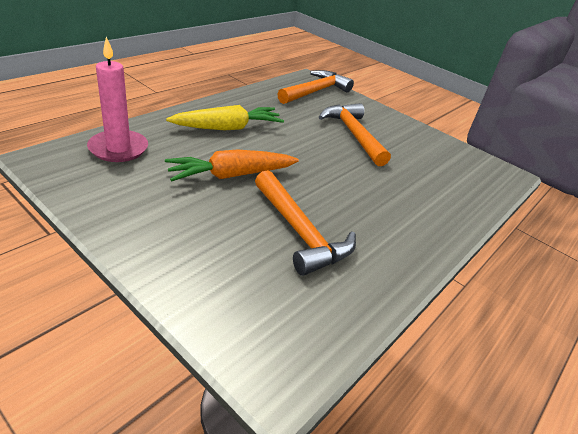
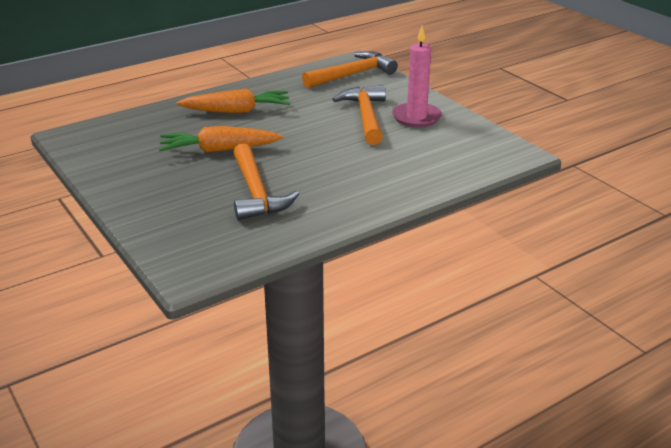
camera: 20 degrees right, 5 degrees down
(118, 148) = (129, 128): pink candle -> pink candle (416, 117)
(228, 128) = (236, 111): yellow carrot -> orange carrot

